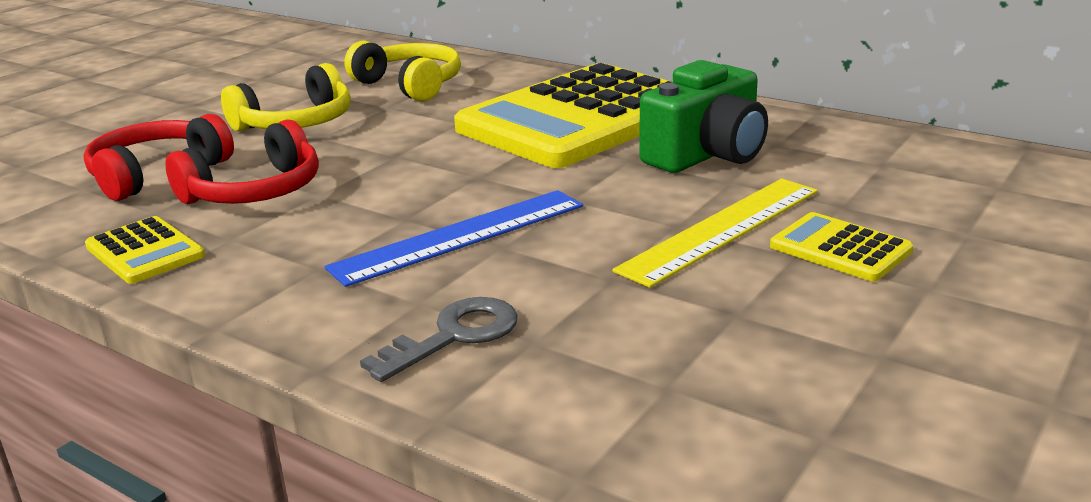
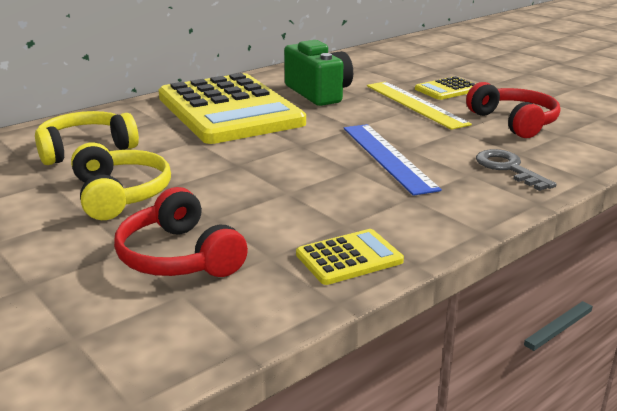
camera: 75 degrees left, 0 degrees up
(255, 191) = (262, 214): red headphones -> red headphones (514, 122)

